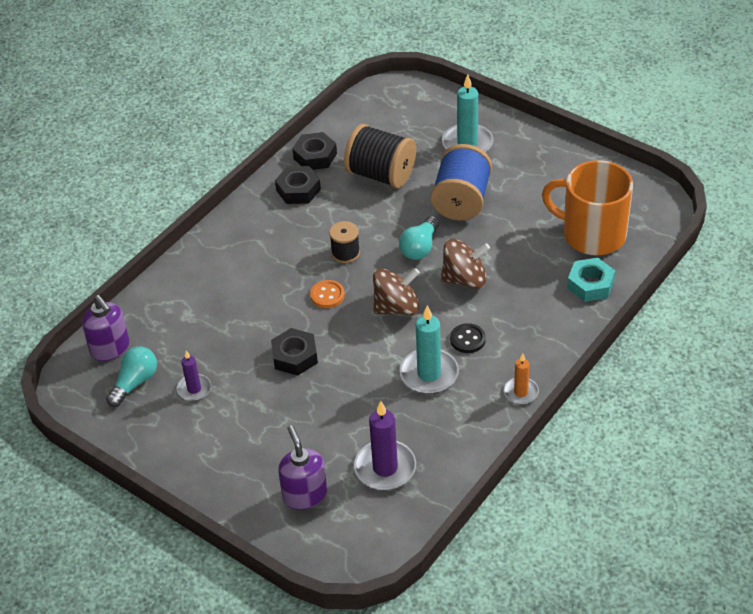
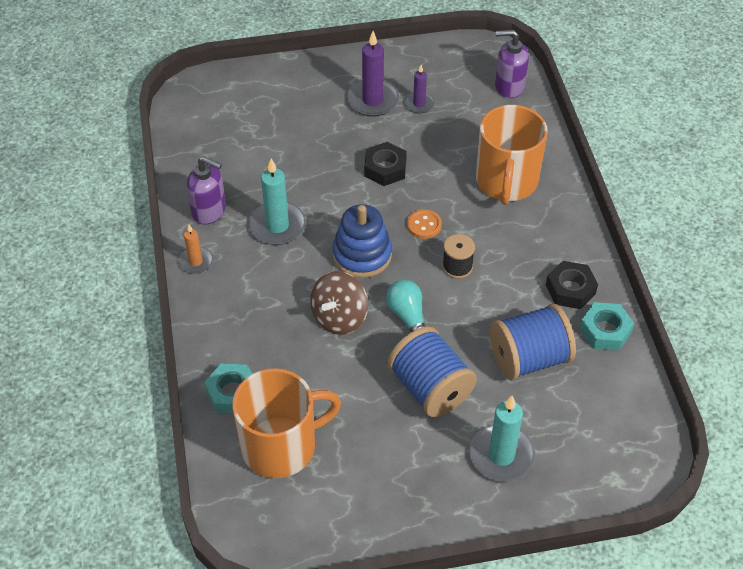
camera: 130 degrees right, 5 degrees up
(135, 382) = (461, 81): turquoise light bulb -> none
(228, 281) = (506, 181): none -> orange mug
(304, 494) = (265, 101): purple soap dispenser -> purple soap dispenser (209, 211)
(315, 156) = (605, 331): black nut -> turquoise nut
(381, 174) = (528, 358): black spool -> blue spool
(385, 468) = (233, 149): purple candle -> purple candle (373, 100)
(396, 307) = (362, 255): brown spinning top -> blue stacking toy
(467, 339) = (279, 271): black button -> none

